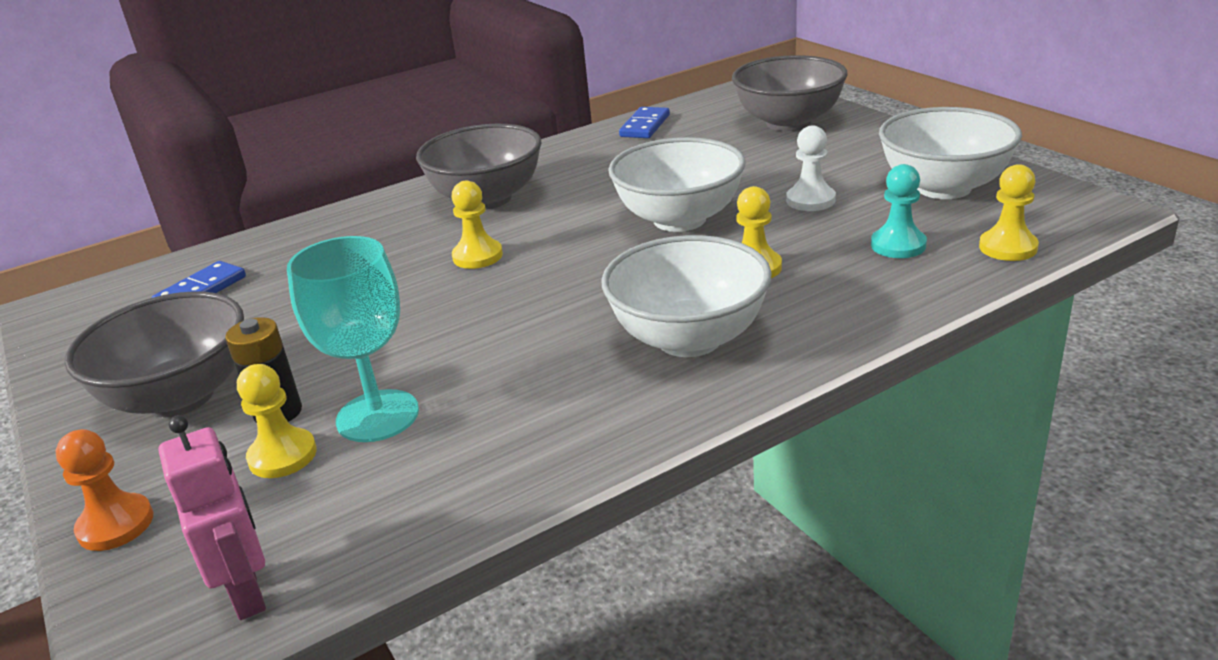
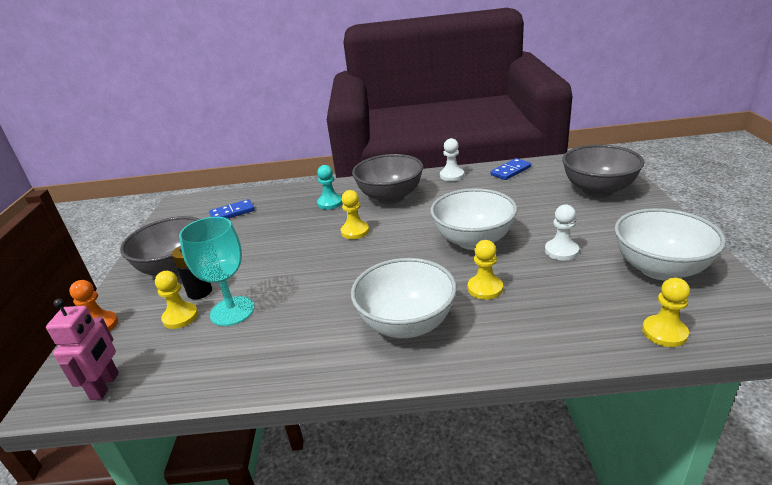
camera: 30 degrees right, 0 degrees up
(559, 150) = (452, 175): none -> white pawn
(898, 245) = (588, 303): turquoise pawn -> turquoise pawn (330, 203)

